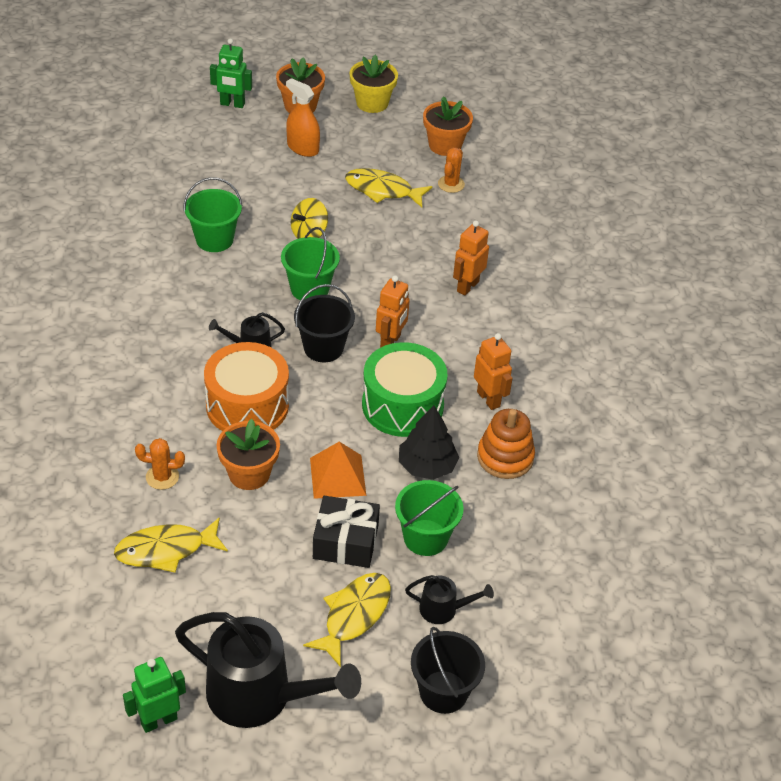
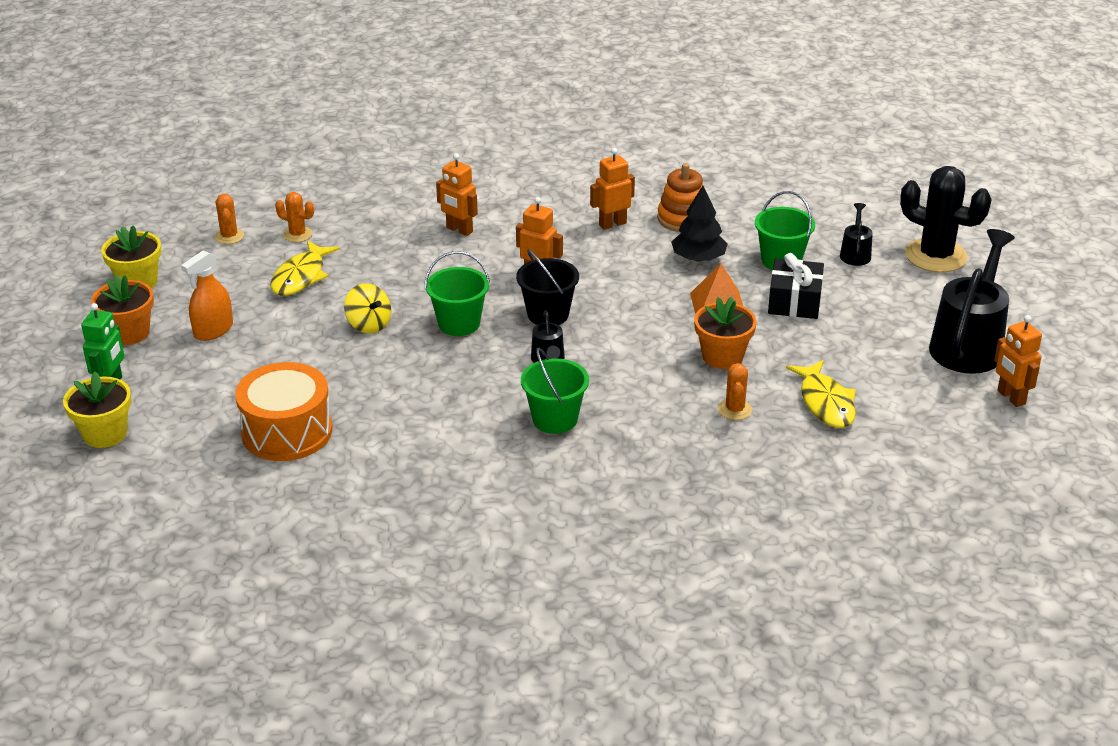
camera: 85 degrees left, 10 degrees down
(159, 720) = (1010, 397): green robot -> orange robot
(172, 107) = (105, 434): none -> yellow flower pot
(214, 239) = (372, 390): green bucket -> green bucket (555, 419)
(247, 405) = (632, 360): orange drum -> orange drum (287, 431)
(354, 615) = (873, 297): yellow fish -> none
(402, 405) = (624, 269): green drum -> none
(443, 692) = (935, 256): black bucket -> black cactus
(445, 145) = (229, 236): orange flower pot -> orange cactus

